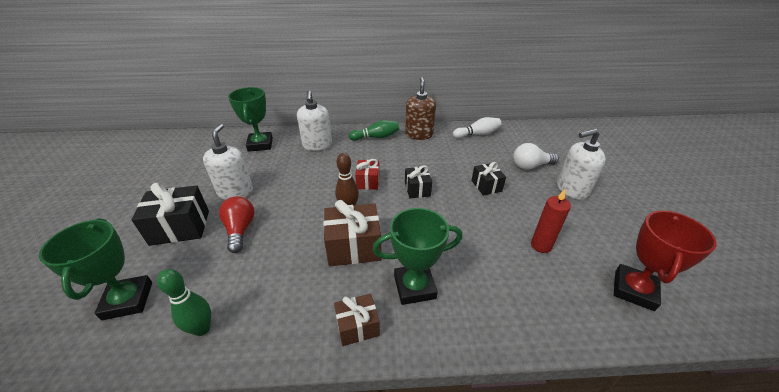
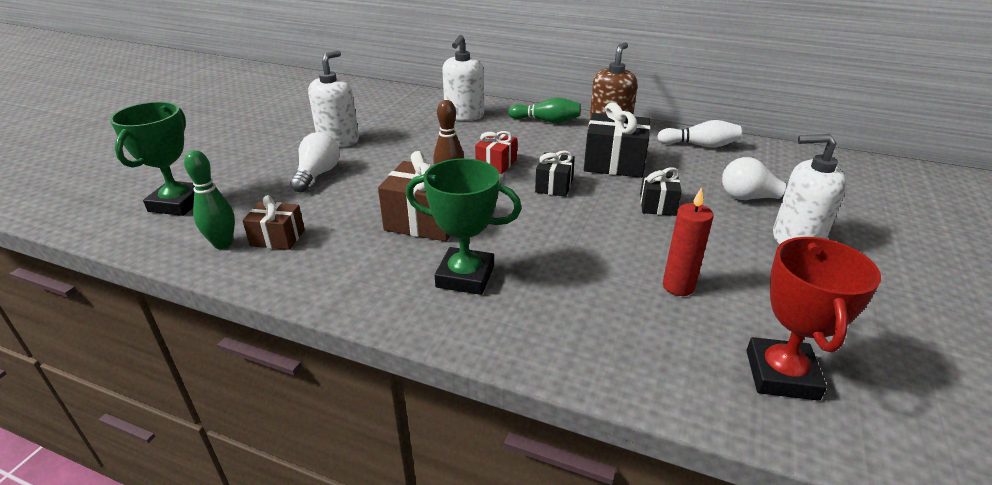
camera: 25 degrees right, 5 degrees down
(180, 227) = (262, 158): black gift -> black gift (614, 163)
(240, 230) = (317, 174): red light bulb -> white light bulb
(260, 144) = (398, 102): green trophy -> none
(357, 326) = (371, 290): brown gift -> brown gift (277, 238)
(633, 290) = (781, 375): red trophy -> red trophy turned 45 degrees counterclockwise

